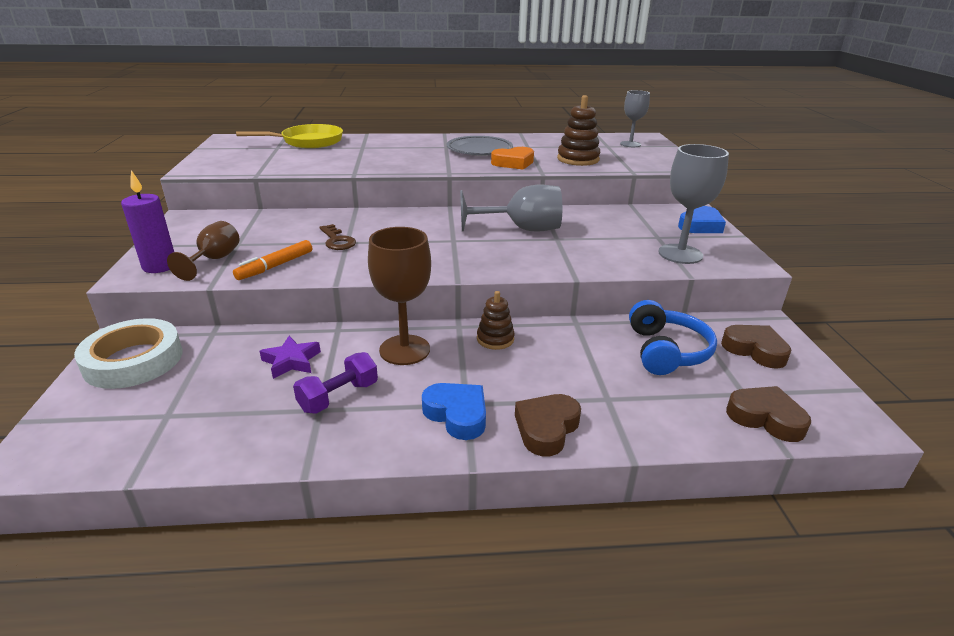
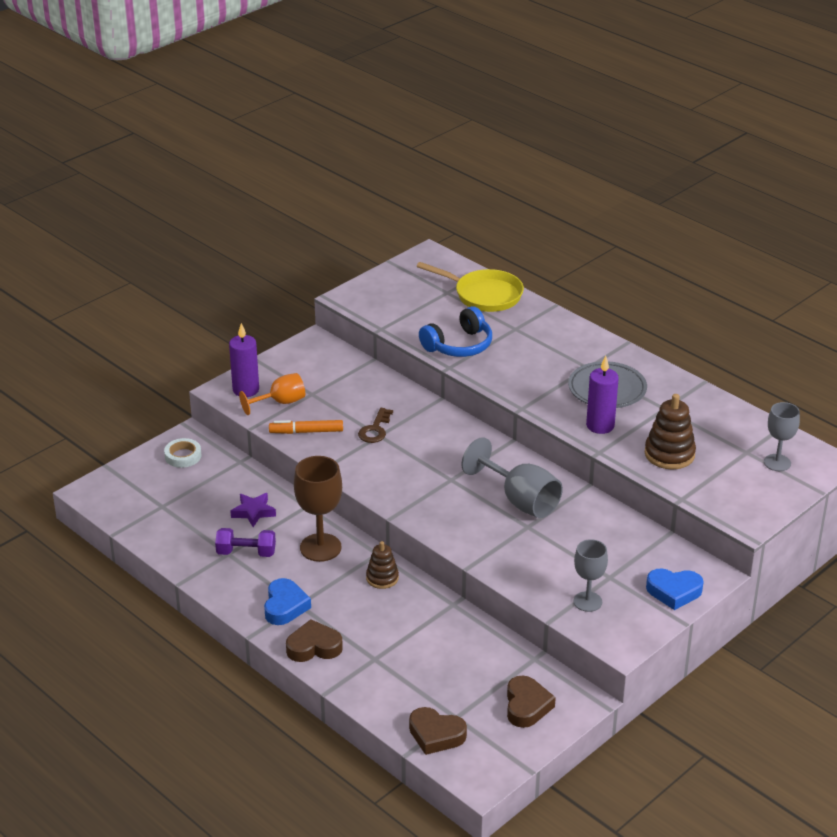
camera: 50 degrees right, 5 degrees up
(133, 360) = (183, 456): white tape -> white tape, size x0.55
(214, 260) = (280, 403): brown goblet -> orange goblet
(513, 163) = (600, 426): orange heart -> purple candle
(666, 351) = (468, 663): blue headphones -> blue headphones (459, 345)
(680, 254) = (587, 601): grey goblet -> grey goblet, size x0.65
(766, 418) = (436, 735): brown heart -> brown heart turned 120 degrees clockwise

